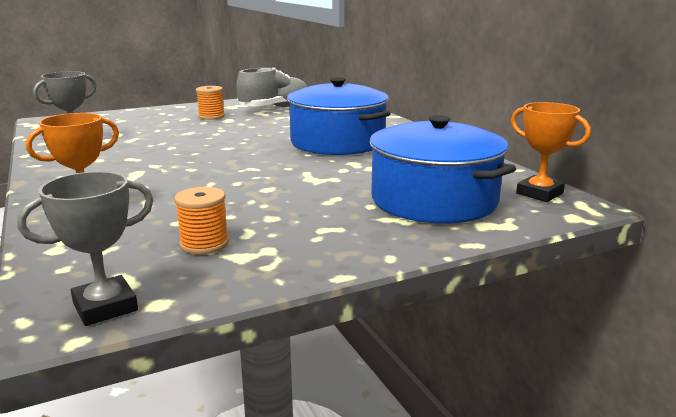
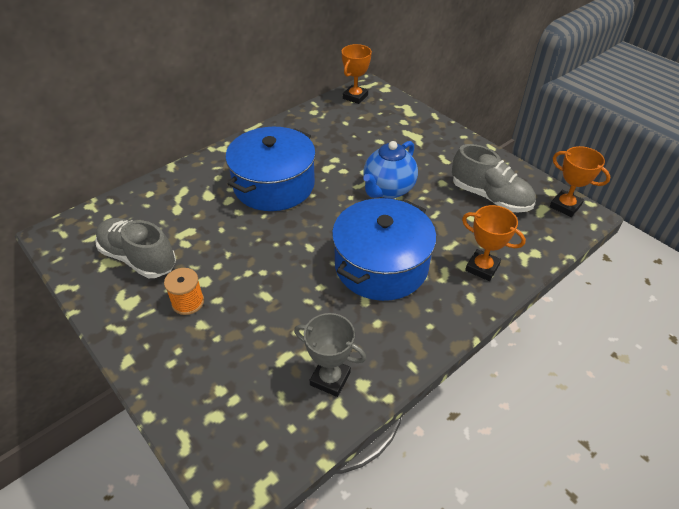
camera: 105 degrees left, 25 degrees up
(105, 307) = (565, 206): grey trophy -> orange trophy
(204, 244) = (490, 197): orange spool -> grey shoe
(285, 185) = (388, 190): none -> blue teapot
(434, 200) = (384, 129): blue pot -> blue pot (381, 265)

